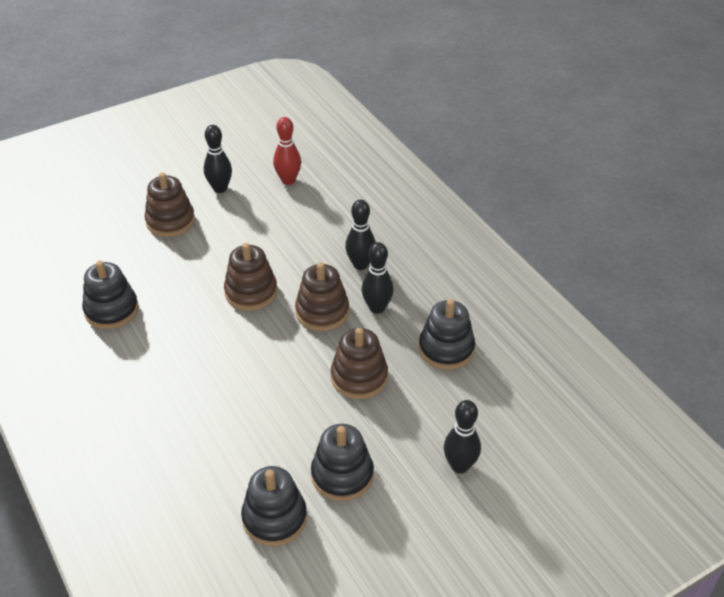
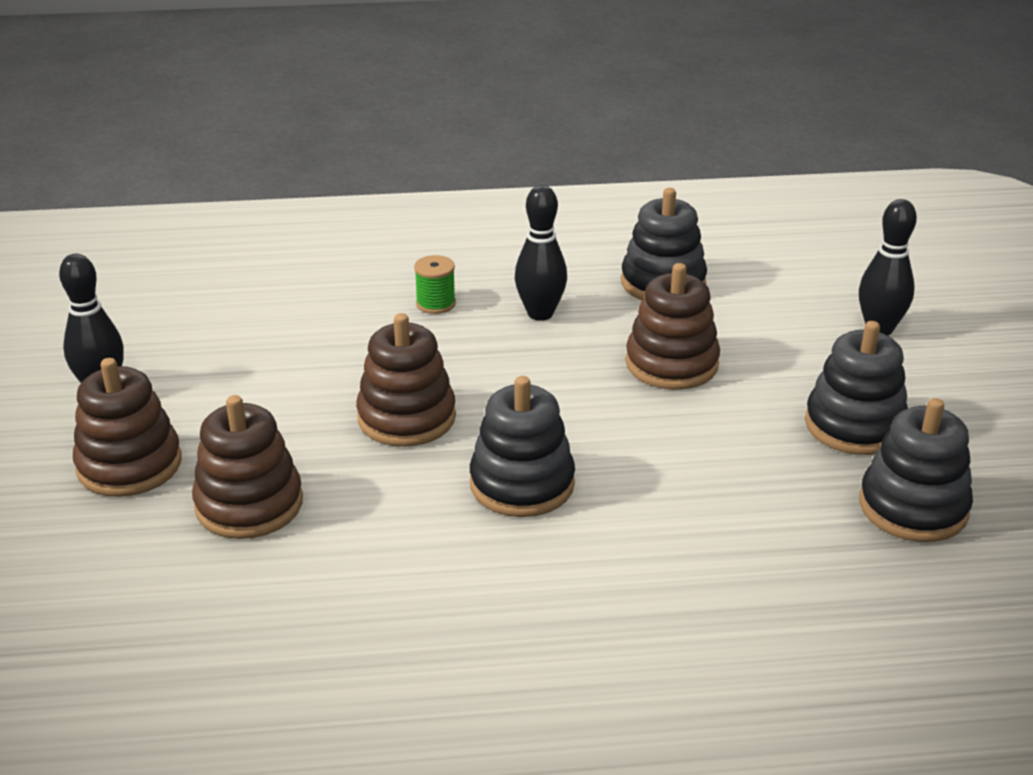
camera: 65 degrees left, 10 degrees down
(111, 310) = (311, 591): black stacking toy -> black stacking toy (522, 484)
(288, 180) = (165, 317): red bowling pin -> none
(322, 312) = (510, 361): brown stacking toy -> brown stacking toy (249, 504)
(360, 265) = (435, 303): black bowling pin -> green spool

